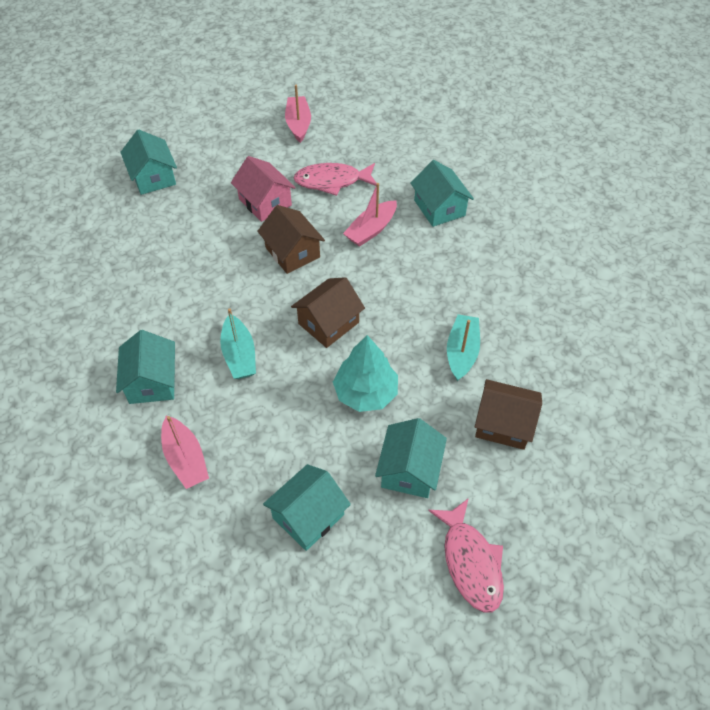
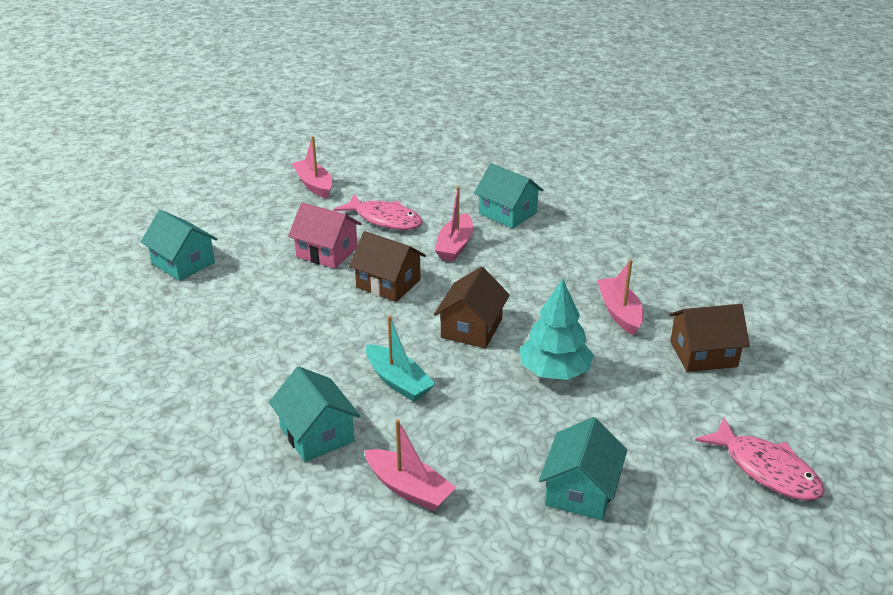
camera: 25 degrees left, 20 degrees down
(332, 181) = (385, 219): pink fish -> pink fish turned 120 degrees counterclockwise
(409, 470) = (648, 418): turquoise house -> none
(462, 352) = (619, 312): turquoise boat -> pink boat

